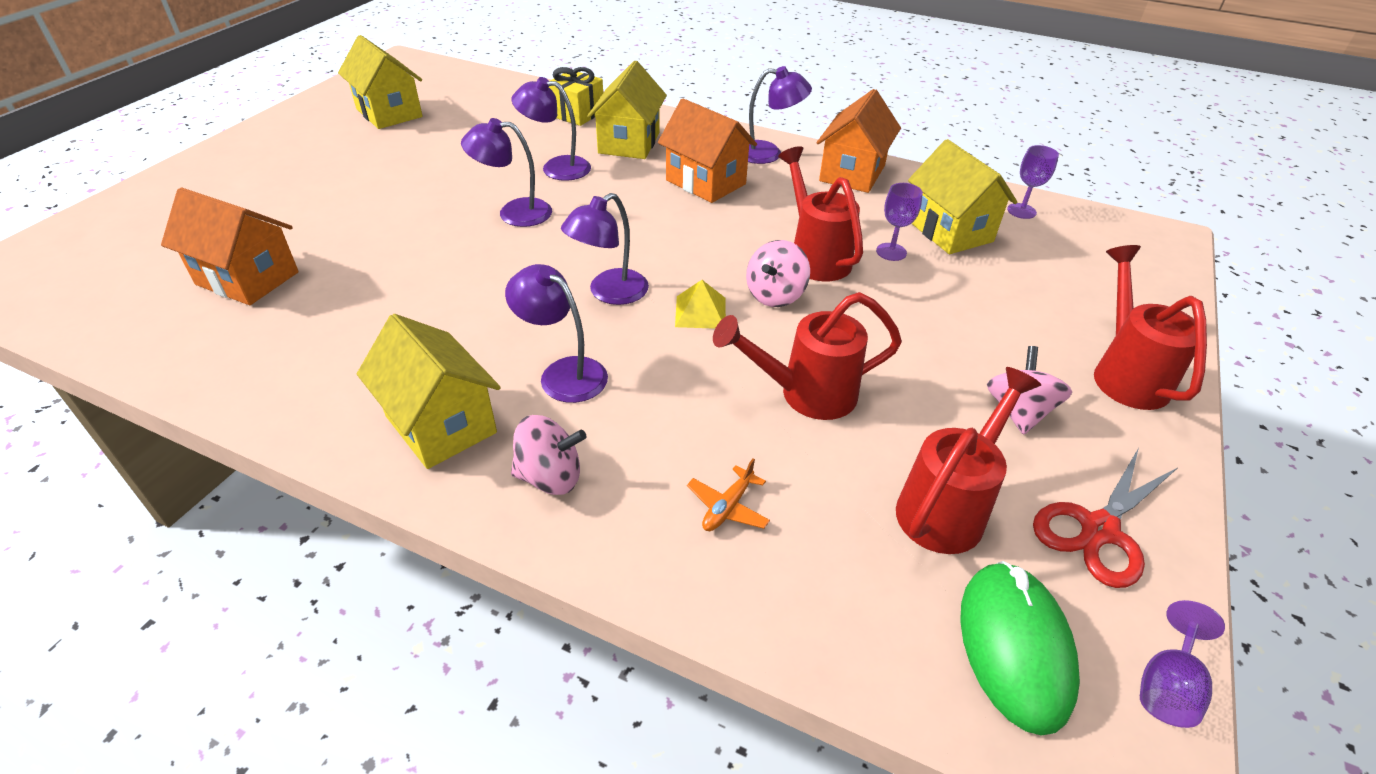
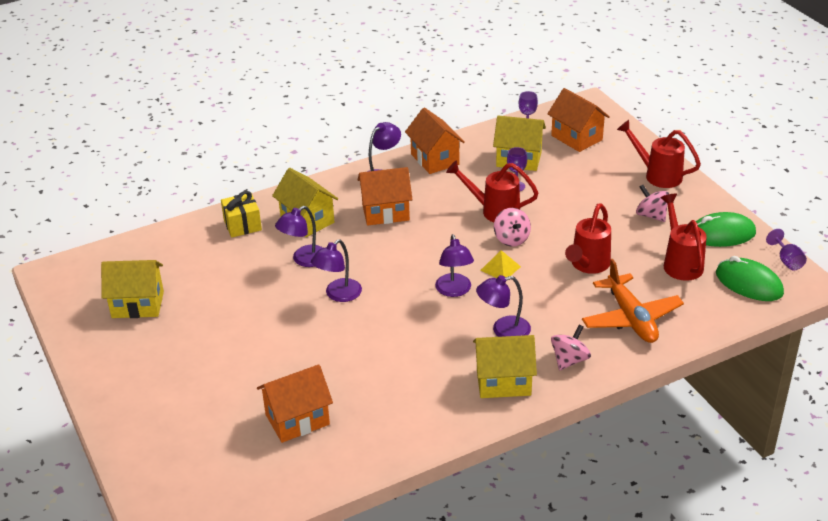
camera: 50 degrees left, 5 degrees down
(727, 507) = (631, 318): orange plane -> orange plane, size x2.40
(1074, 258) = (576, 138): none -> orange house
(1099, 530) = (721, 234): red scissors -> green mouse

